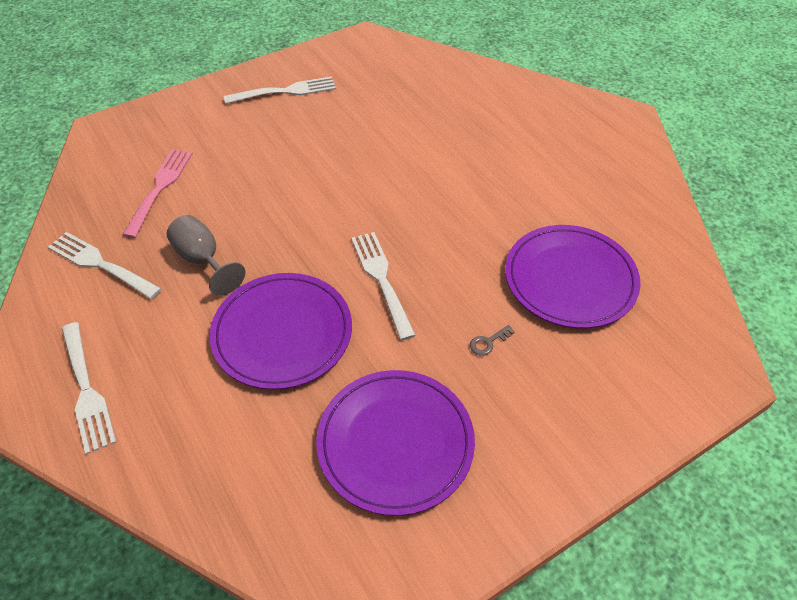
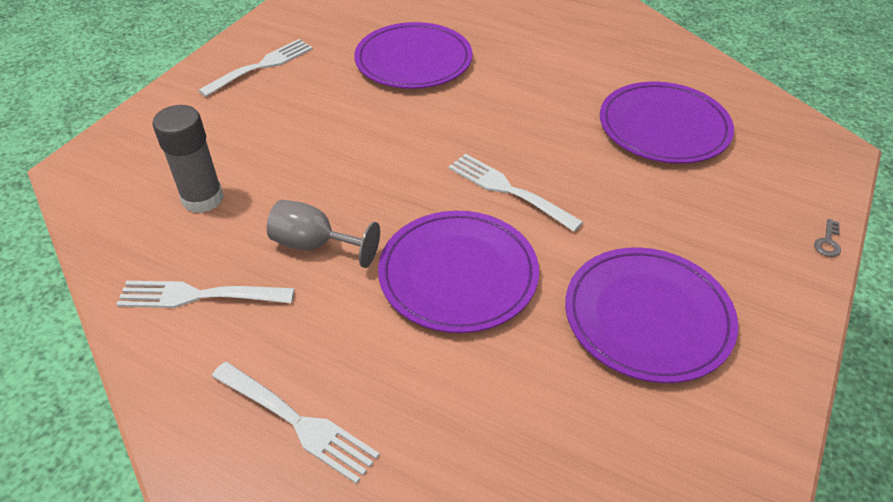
camera: 30 degrees left, 5 degrees down
(160, 189) = (203, 199): pink fork -> grey glue stick
(406, 129) = (413, 60): none -> purple plate
(488, 342) = (646, 201): grey key -> grey key (828, 242)

